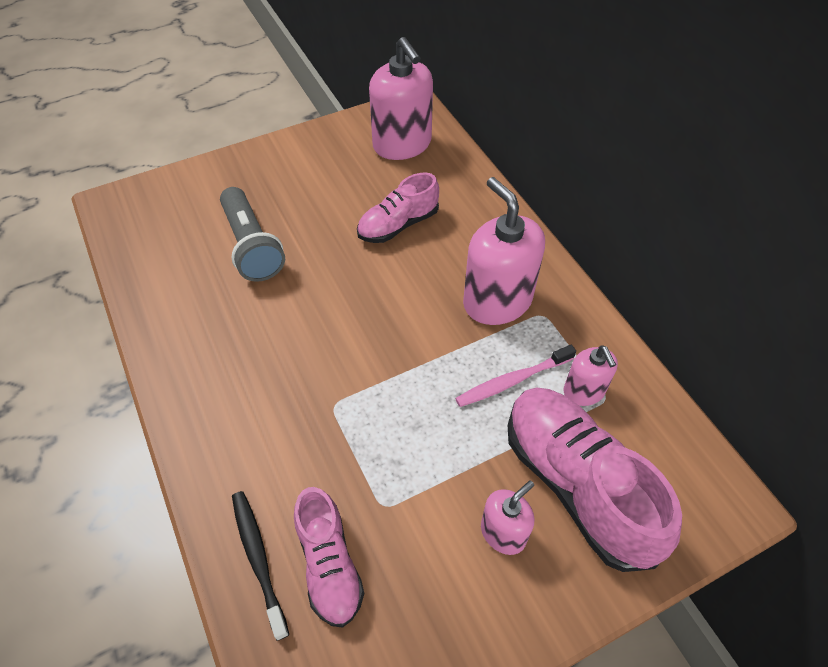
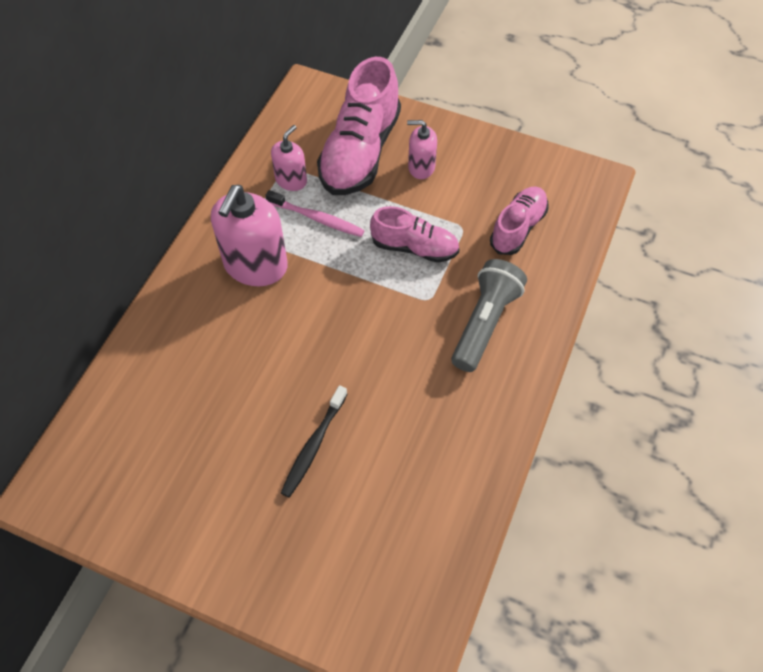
camera: 130 degrees left, 5 degrees up
(252, 246) = (348, 474): grey flashlight -> grey flashlight (484, 323)
(258, 559) = (550, 261): black toothbrush -> black toothbrush (313, 445)
(398, 225) = (230, 382): pink shoe -> pink shoe (414, 247)
(402, 144) = (116, 458): pink soap dispenser -> none

